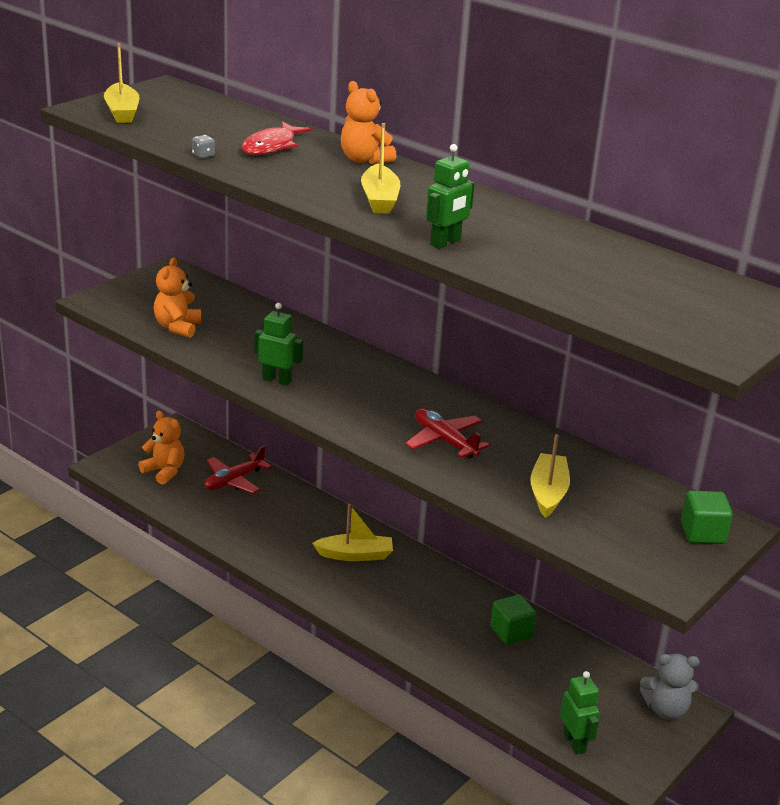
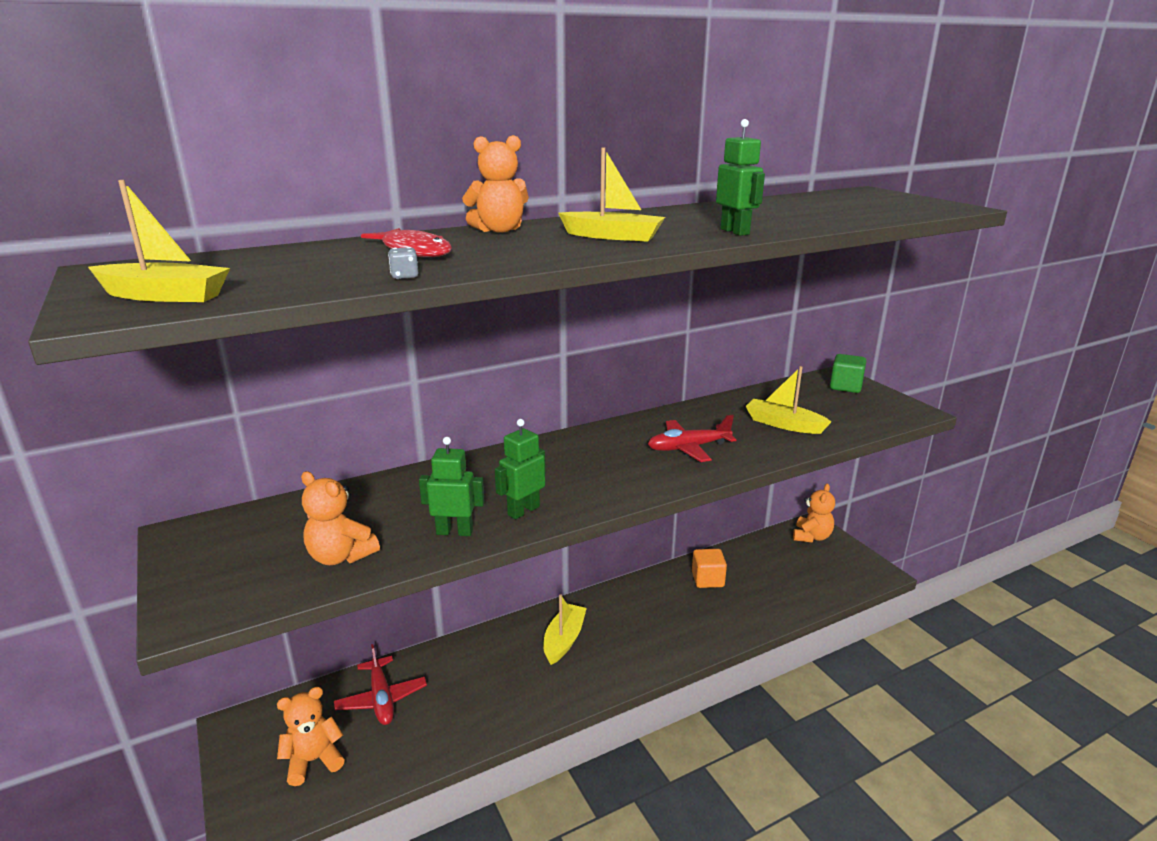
camera: 65 degrees left, 5 degrees down
(511, 632) = (707, 579): green cube -> orange cube
(574, 742) = (843, 588): green robot -> green robot (454, 532)
(665, 710) = (811, 537): grey teddy bear -> orange teddy bear

